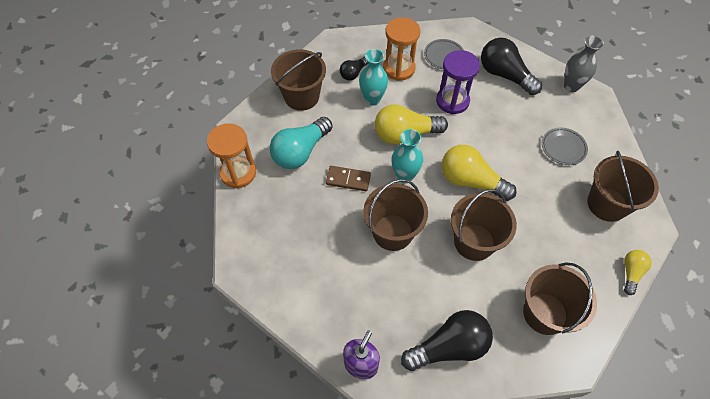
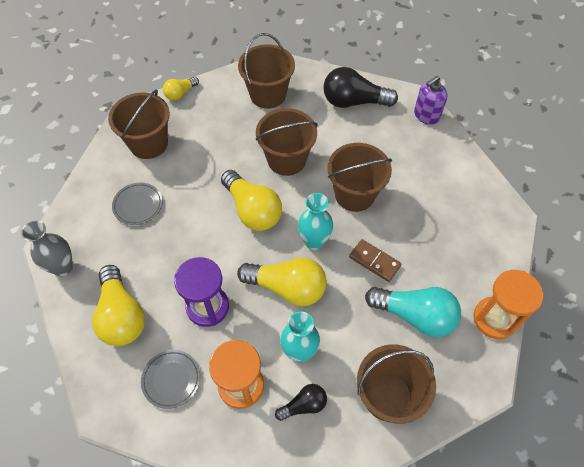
camera: 155 degrees left, 0 degrees up
(300, 152) = (415, 315): turquoise light bulb -> turquoise light bulb turned 45 degrees clockwise
(504, 75) = (121, 315): black light bulb -> yellow light bulb

